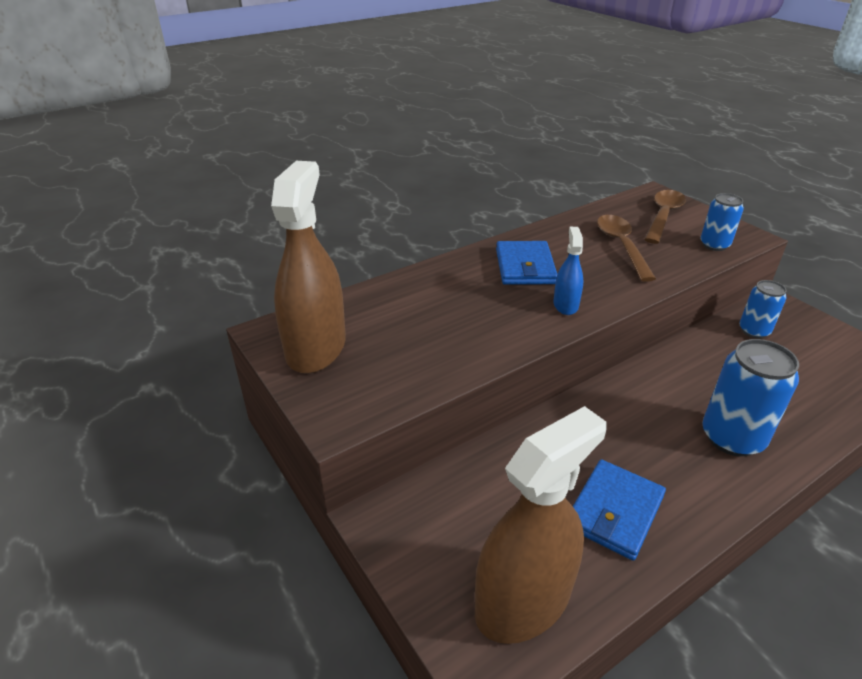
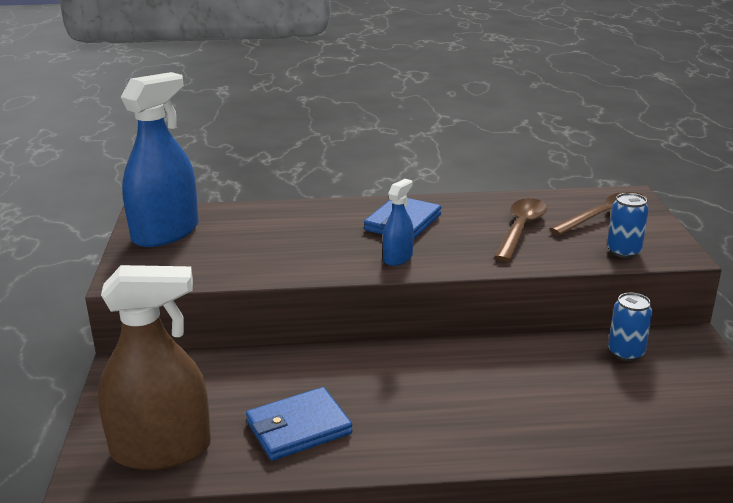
camera: 30 degrees right, 10 degrees down
(316, 348) = (165, 233): brown spray bottle -> blue spray bottle
(732, 438) = (475, 420): blue can -> none

